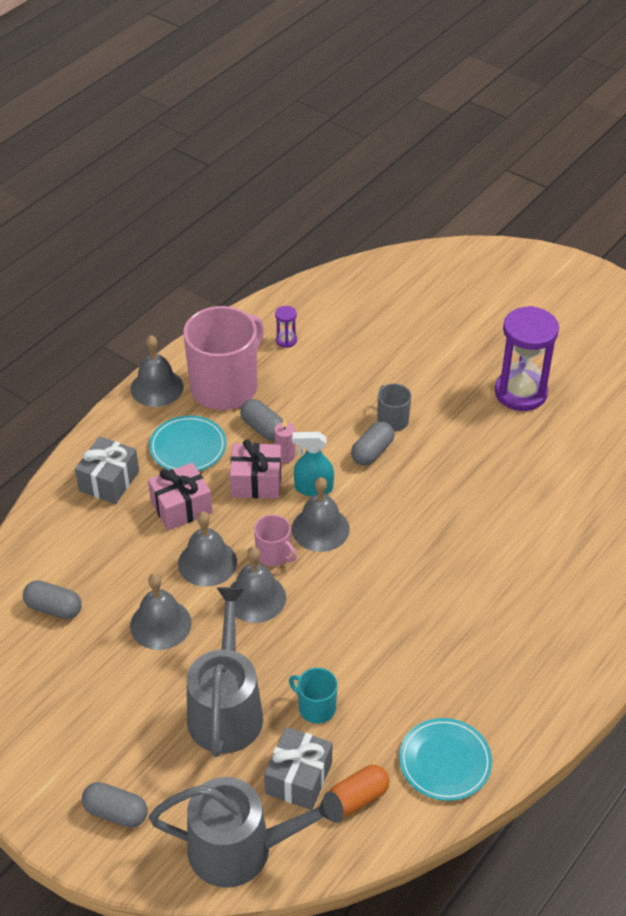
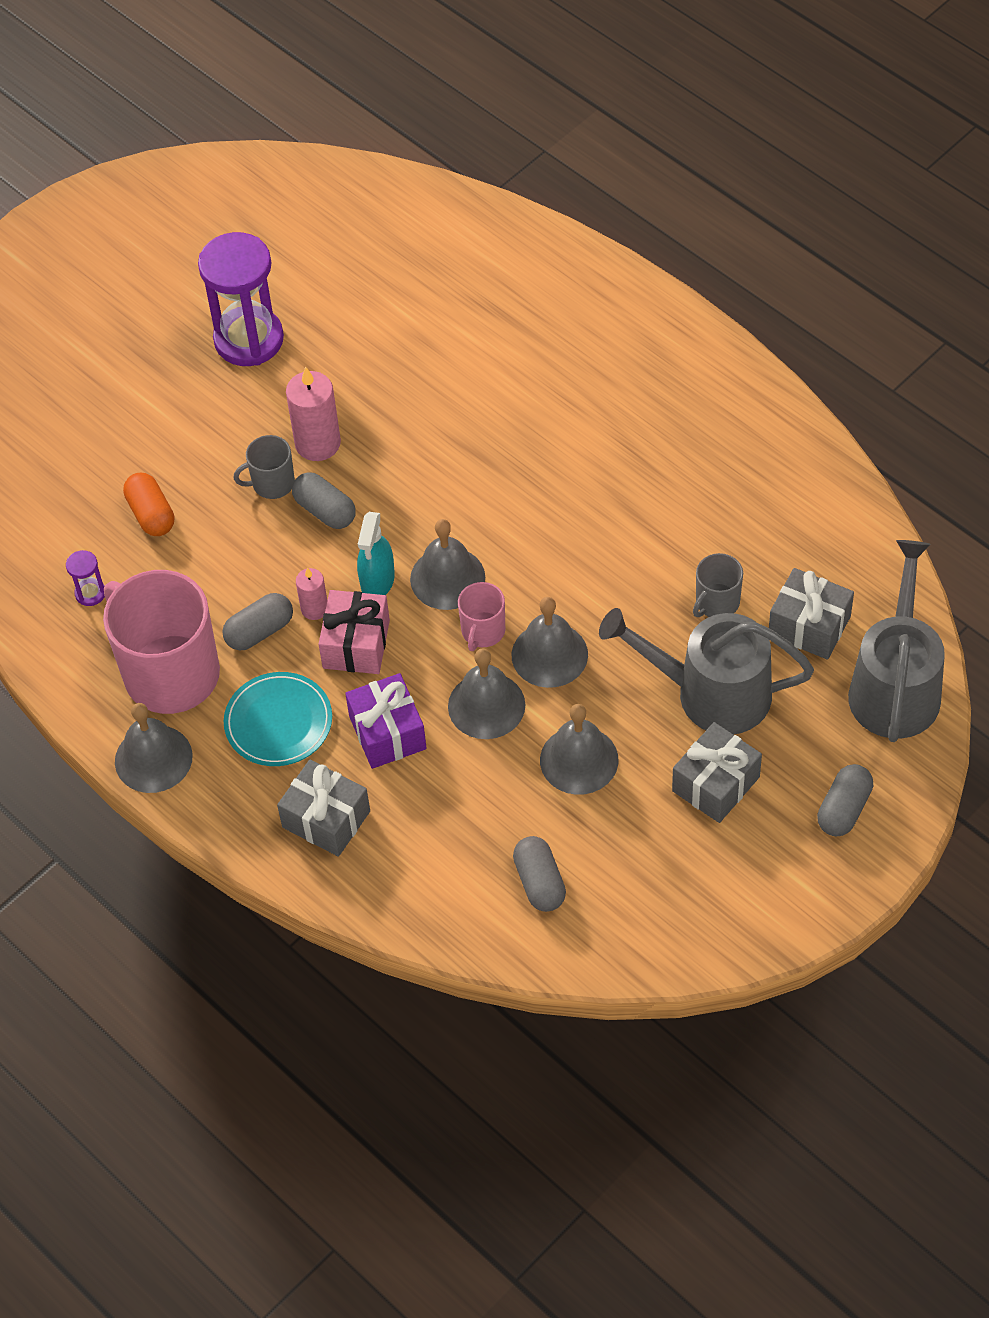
camera: 80 degrees left, 10 degrees up
(54, 608) = (539, 882): grey capsule -> grey capsule turned 45 degrees counterclockwise
(140, 717) = (716, 784): none -> grey gift
(181, 507) = (387, 732): pink gift -> purple gift
(274, 554) = (483, 631): pink mug -> pink mug turned 150 degrees clockwise
(316, 707) = (716, 602): turquoise mug -> grey mug
(358, 798) = (837, 572): orange capsule -> orange capsule (151, 514)
(433, 441) = (317, 443): none -> pink candle
(445, 761) = (796, 487): turquoise plate -> none

